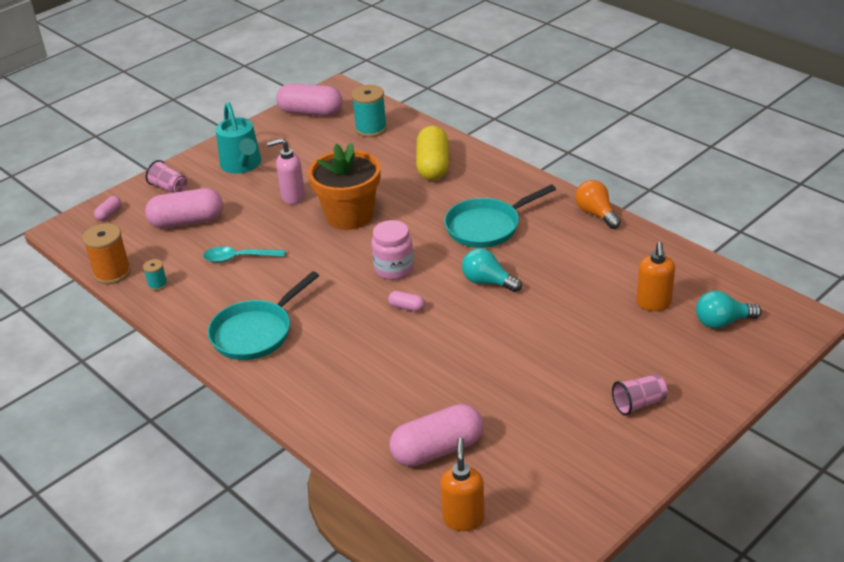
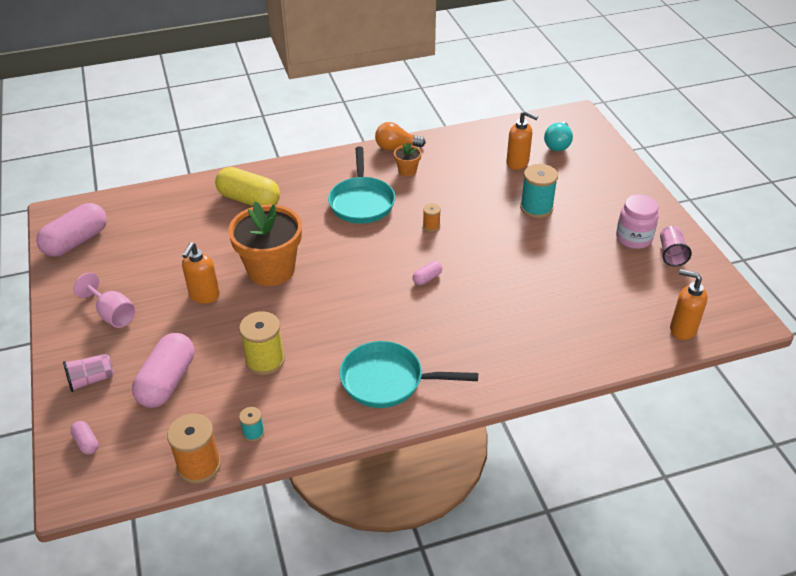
camera: 65 degrees left, 5 degrees up
(238, 258) = (265, 360): turquoise spoon -> yellow spool
(242, 165) = (112, 314): turquoise watering can -> pink goblet
(255, 332) = (387, 380): turquoise pan -> turquoise pan turned 120 degrees clockwise
(292, 197) = (204, 296): pink soap dispenser -> orange soap dispenser
(371, 129) = (151, 215): turquoise spool -> turquoise spool (536, 208)
(394, 269) = (371, 269): pink jar -> pink jar (633, 238)
(437, 449) = (604, 318): pink capsule -> none
(488, 282) = (431, 226): turquoise light bulb -> orange spool
(564, 235) = (407, 170): none -> orange flower pot
(639, 403) = (614, 208): pink cup -> pink cup (671, 254)

